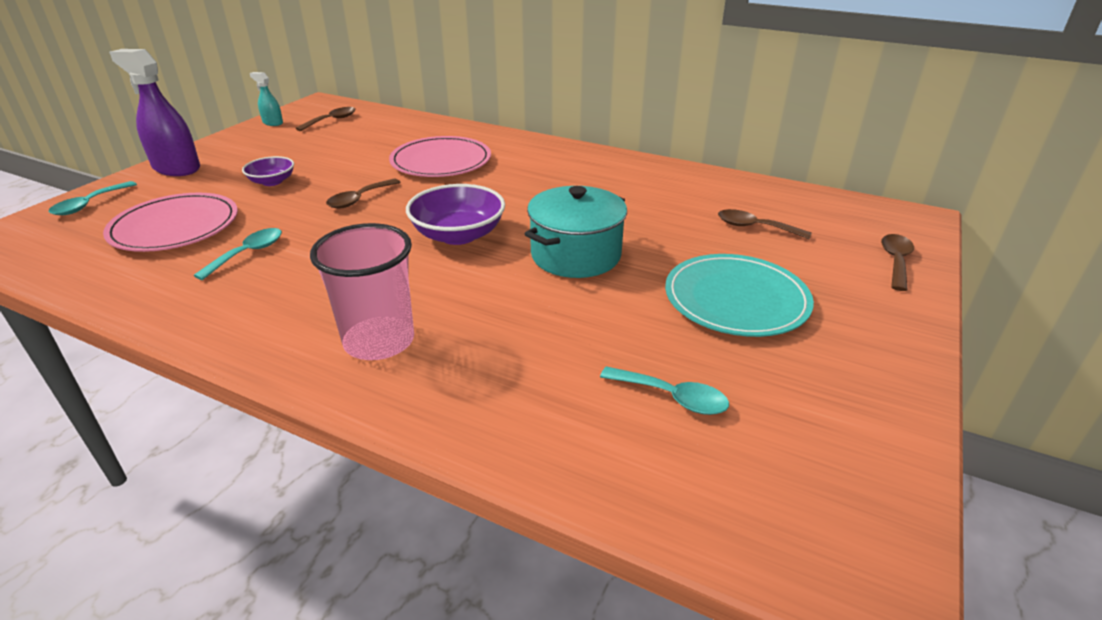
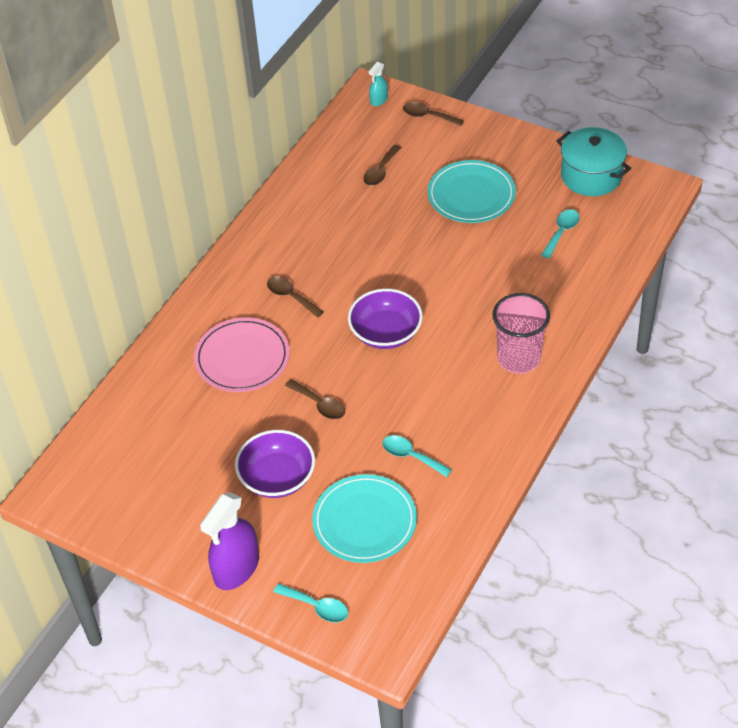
camera: 85 degrees left, 15 degrees up
(175, 227) = (364, 521): pink plate -> turquoise plate
(272, 123) = (112, 522): turquoise spray bottle -> turquoise spray bottle (379, 100)
(272, 181) = (277, 477): purple bowl -> purple bowl, size x1.71
(332, 120) = (114, 467): brown spoon -> brown spoon (291, 296)
(576, 255) = (417, 266): turquoise pot -> turquoise pot (591, 176)

